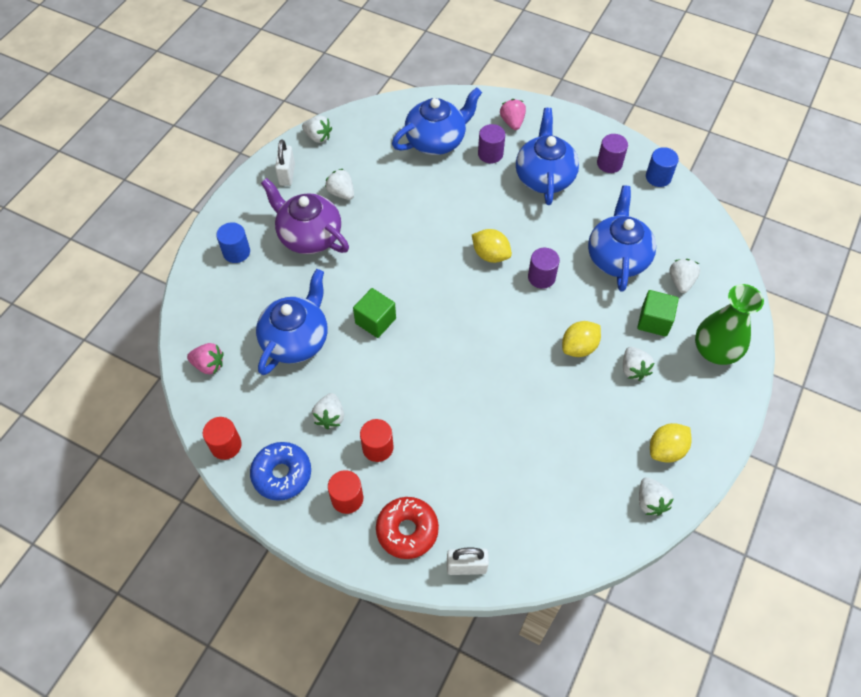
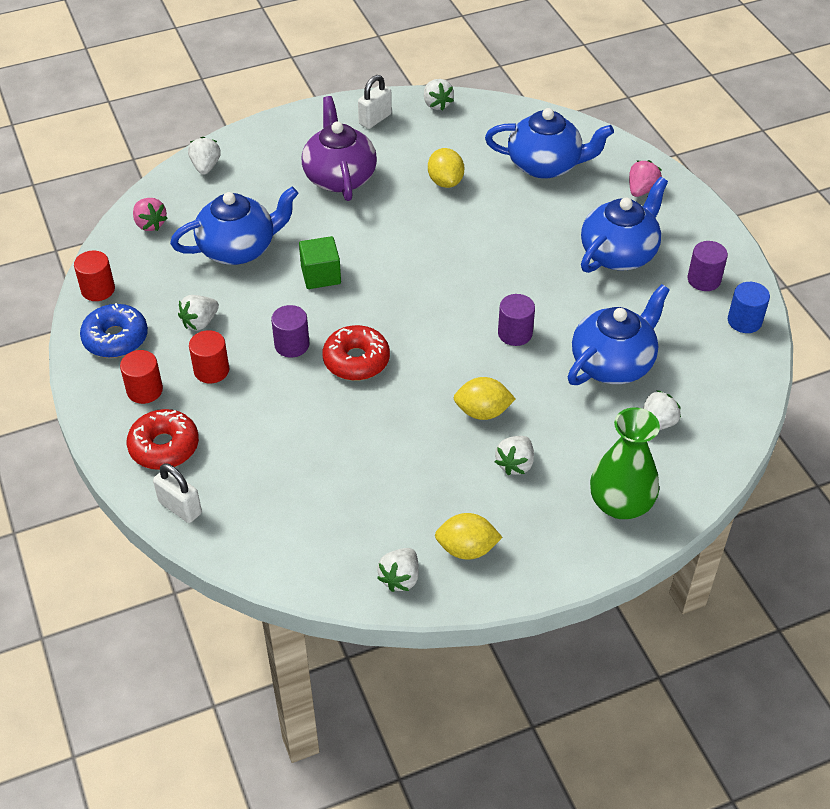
camera: 40 degrees right, 10 degrees down
(236, 252) = (265, 155): blue cylinder -> none
(341, 193) = (406, 159): white strawberry -> white strawberry (206, 166)
(465, 368) = (356, 360): none -> red donut
(490, 154) = (586, 204): purple cylinder -> purple cylinder (292, 345)
(490, 255) = (487, 286): yellow lemon -> yellow lemon (445, 181)
(654, 321) = (586, 438): green cube -> none

